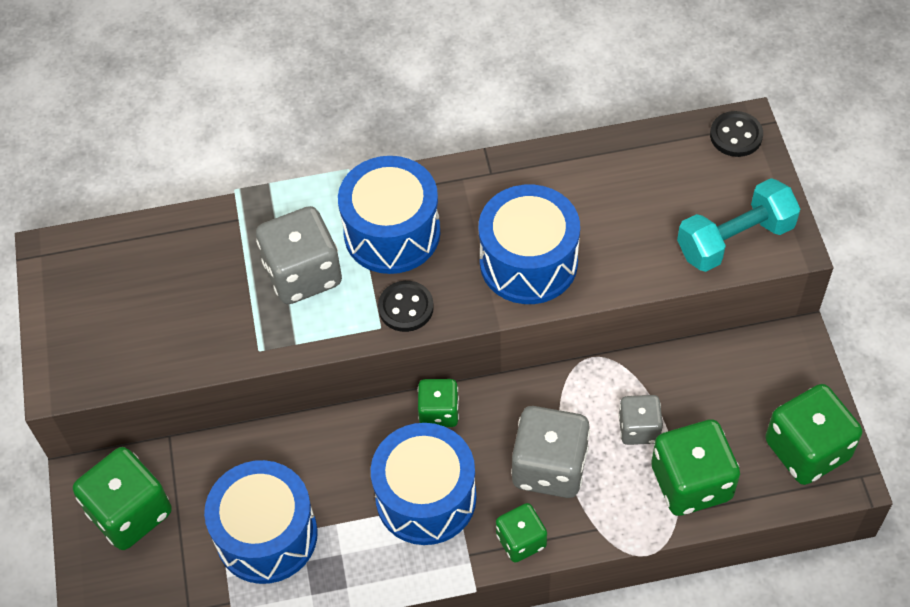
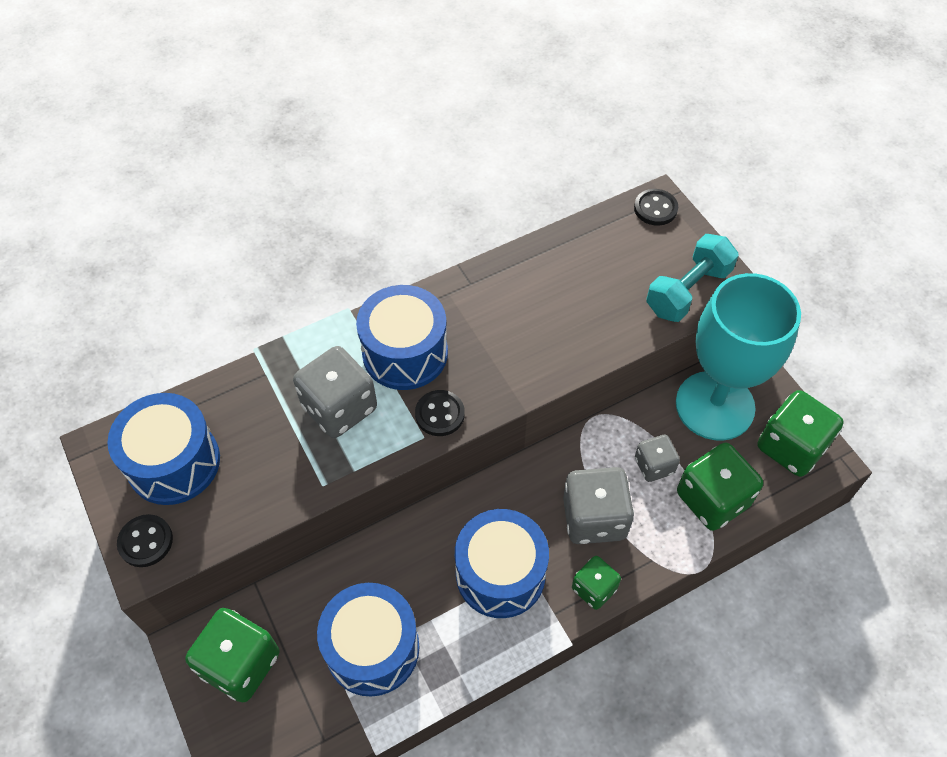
camera: 20 degrees left, 0 degrees up
(67, 360) = (146, 541): none -> black button
(439, 412) = (485, 496): green dice -> none
(528, 262) = (529, 349): blue drum -> blue drum (174, 462)
(736, 380) = (714, 405): none -> turquoise goblet

